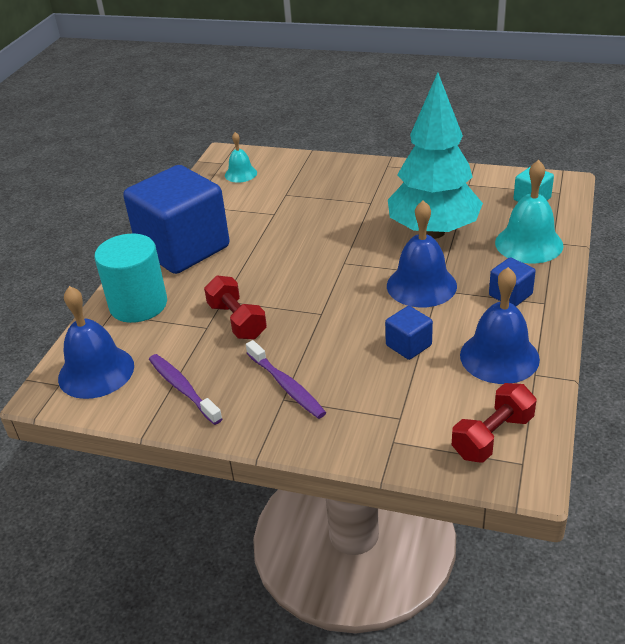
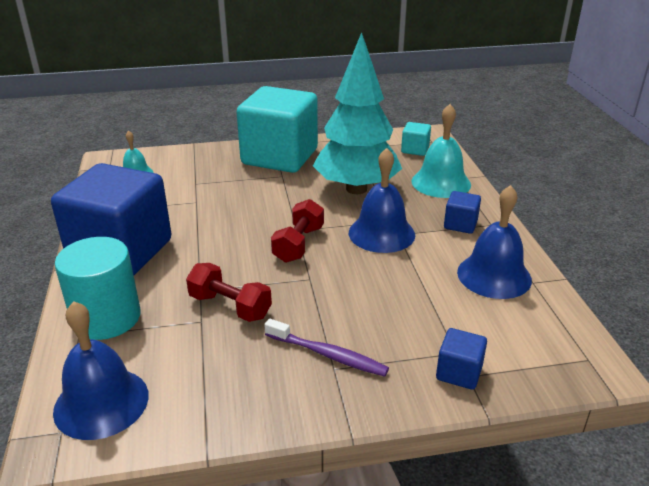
camera: 30 degrees left, 5 degrees down
(183, 389) = (220, 390): purple toothbrush -> none
(383, 181) = (280, 157): none -> turquoise cube
(408, 345) = (412, 286): blue cube -> blue cube (459, 372)
(492, 436) = (546, 344): red dumbbell -> red dumbbell (298, 244)

